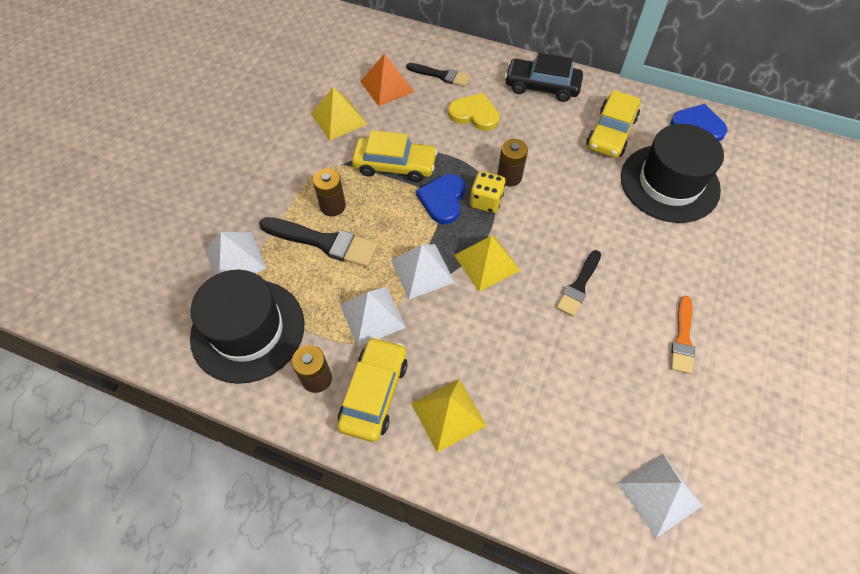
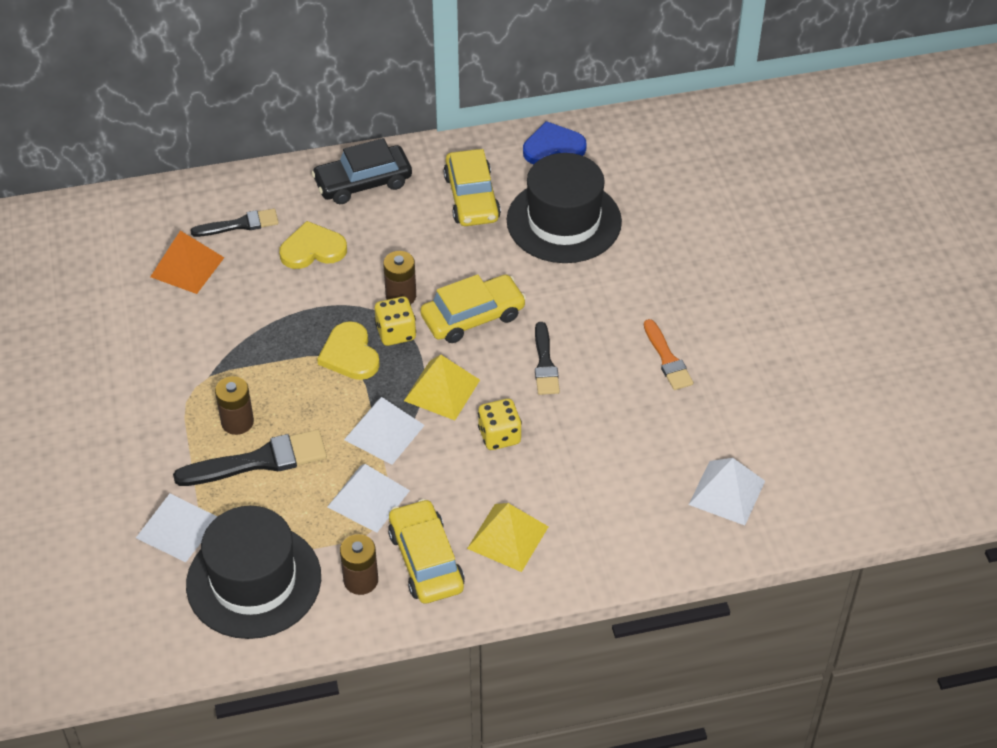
camera: 35 degrees left, 10 degrees down
(338, 119) = (162, 330): yellow pyramid -> none
(395, 165) = (269, 347): yellow car -> yellow car (473, 317)
(443, 200) = (350, 354): blue heart -> yellow heart
(503, 324) = (499, 436): none -> yellow dice

